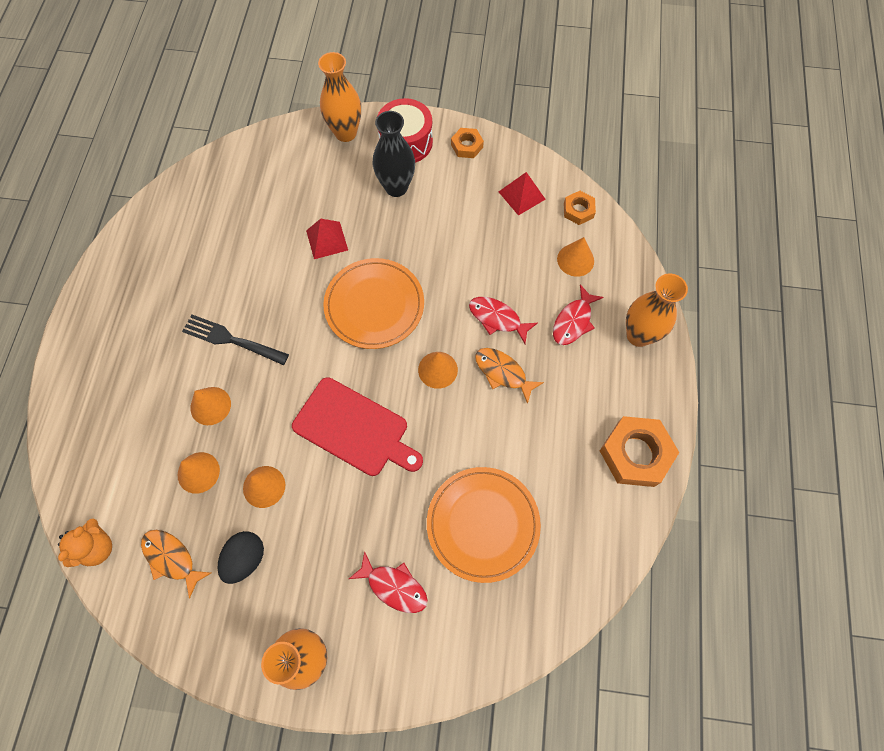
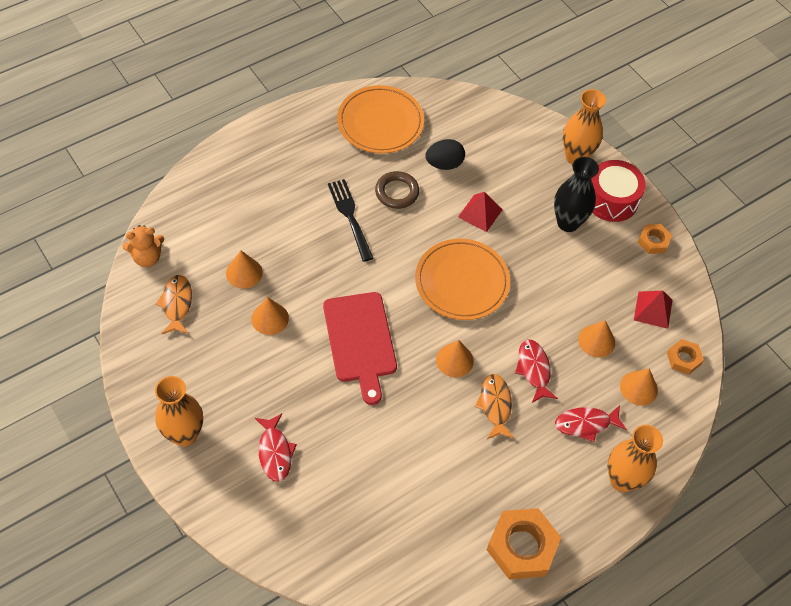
camera: 45 degrees right, 10 degrees down
(210, 405) = (294, 242): orange cone -> orange cone (596, 341)
(245, 558) = (214, 346): black egg -> black egg (444, 164)
(246, 284) = (397, 192): none -> brown ring
(483, 524) = (369, 477): orange plate -> orange plate (380, 122)

